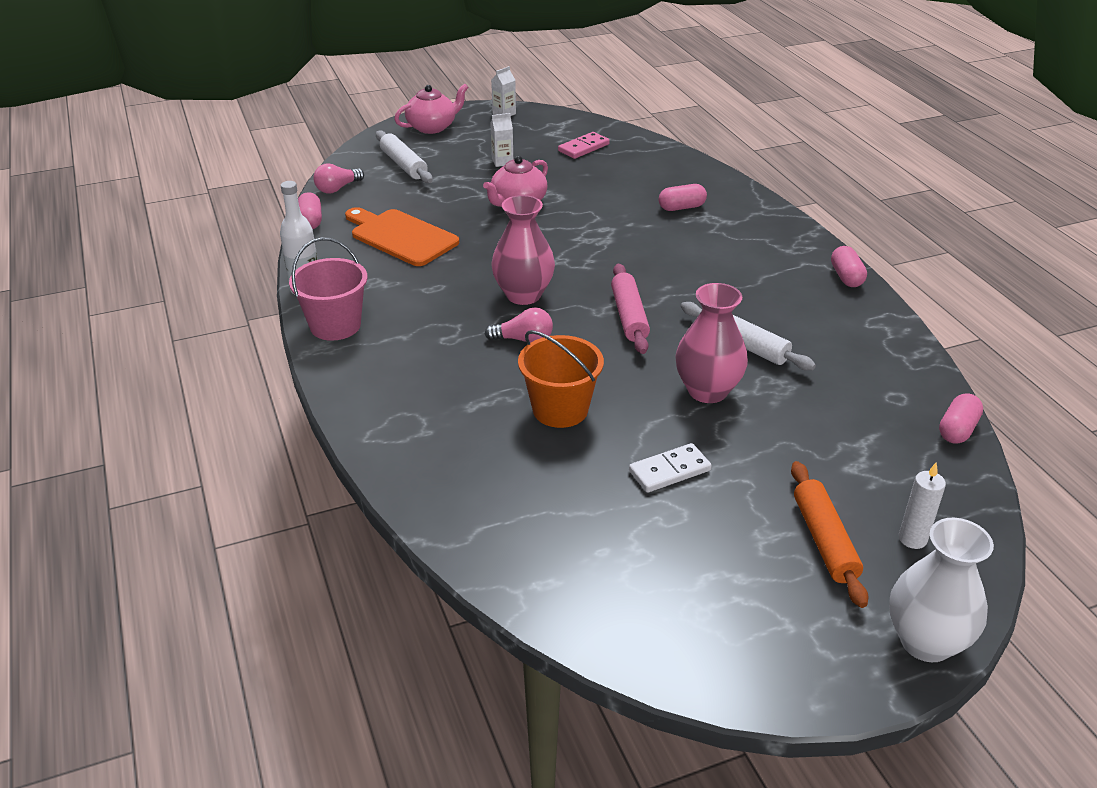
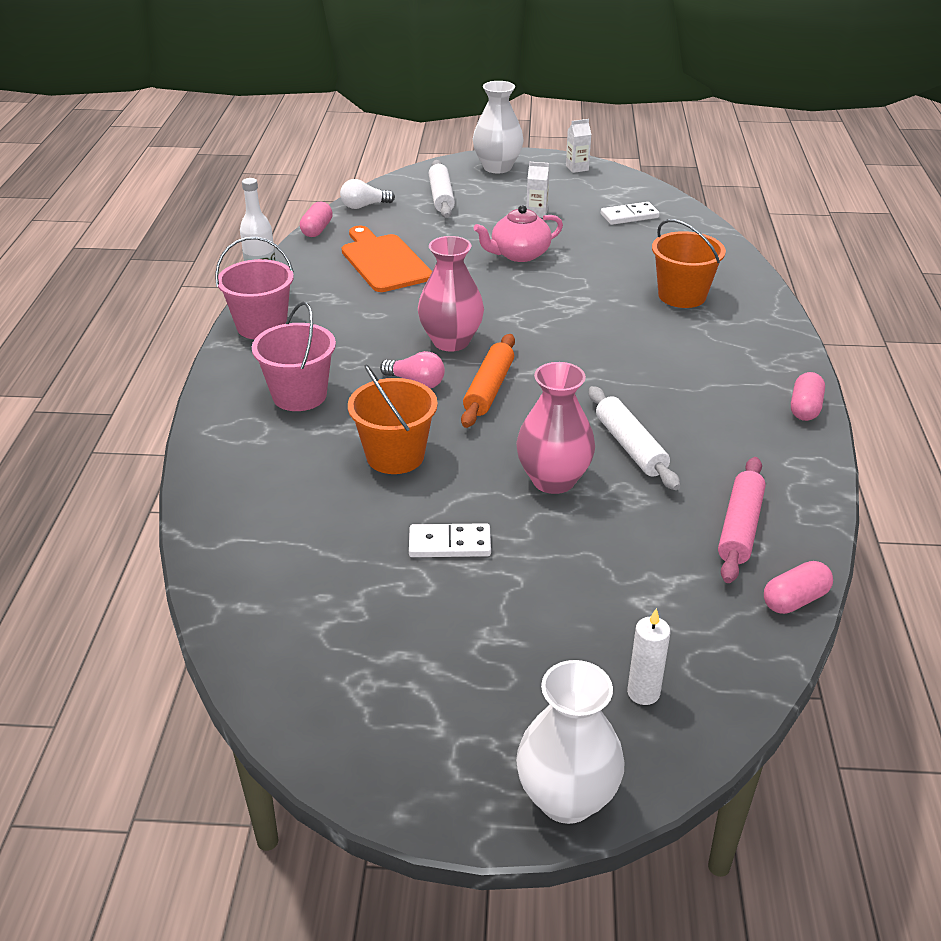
camera: 25 degrees right, 0 degrees up
(337, 188) = (364, 206): pink light bulb -> white light bulb
(427, 380) = (299, 395): none -> pink bucket
(432, 127) = (497, 167): pink teapot -> white vase
(583, 148) = (629, 216): pink domino -> white domino
(629, 316) = (536, 388): pink rolling pin -> pink rolling pin (740, 527)
(681, 207) = (682, 295): pink capsule -> orange bucket
(824, 540) = (547, 661): orange rolling pin -> orange rolling pin (489, 389)

